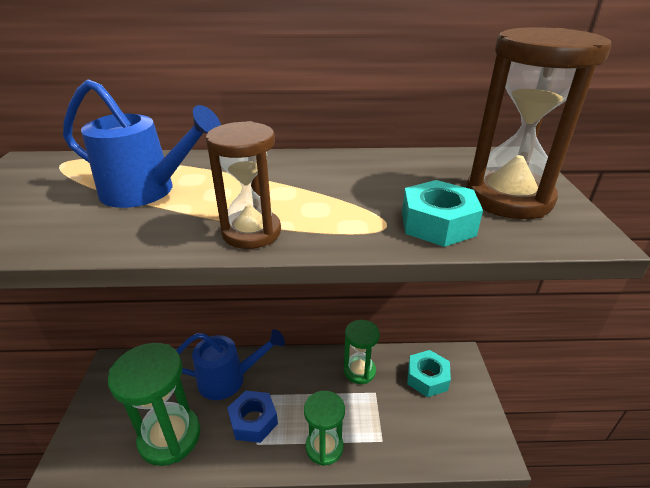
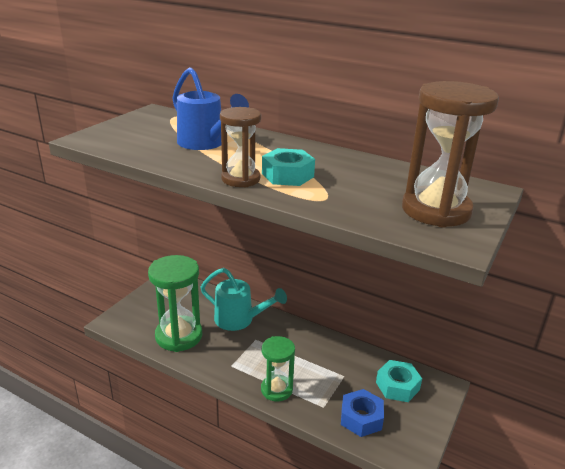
camera: 30 degrees right, 5 degrees down
(229, 379) = (239, 320): blue watering can -> turquoise watering can
(253, 421) = (238, 352): blue nut -> blue nut (361, 418)
(359, 371) = (342, 357): green hourglass -> none
(437, 223) = (360, 208): turquoise nut -> turquoise nut (287, 175)

